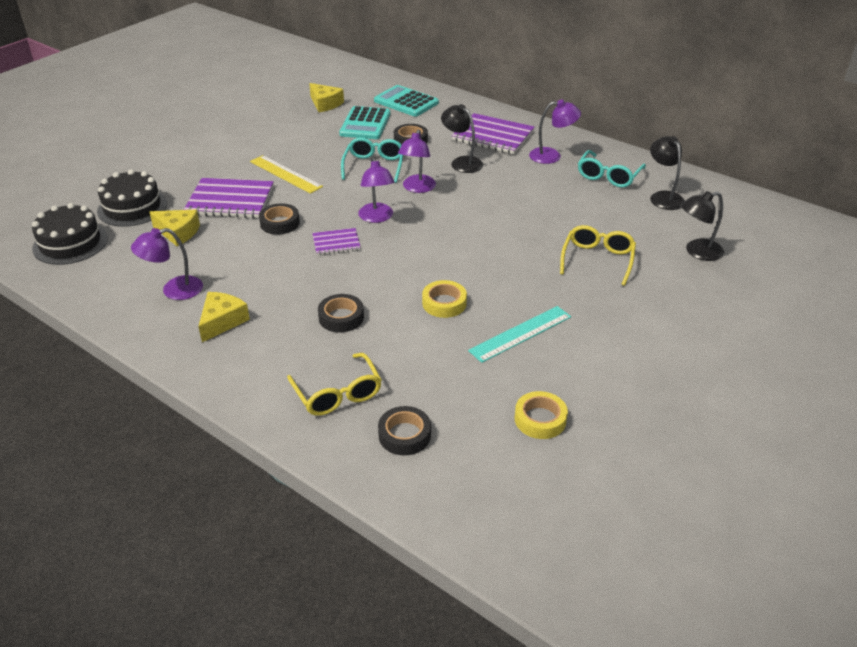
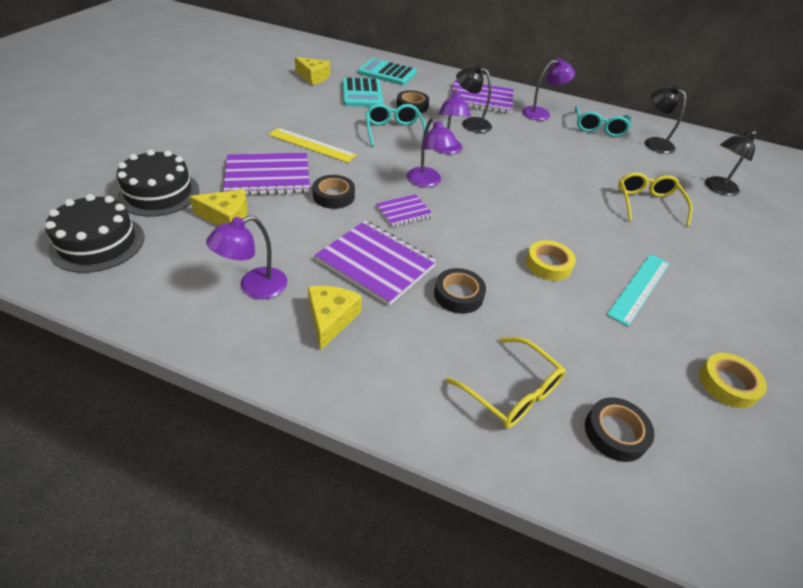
camera: 20 degrees left, 5 degrees up
(284, 284) = (376, 263): none -> purple notebook

